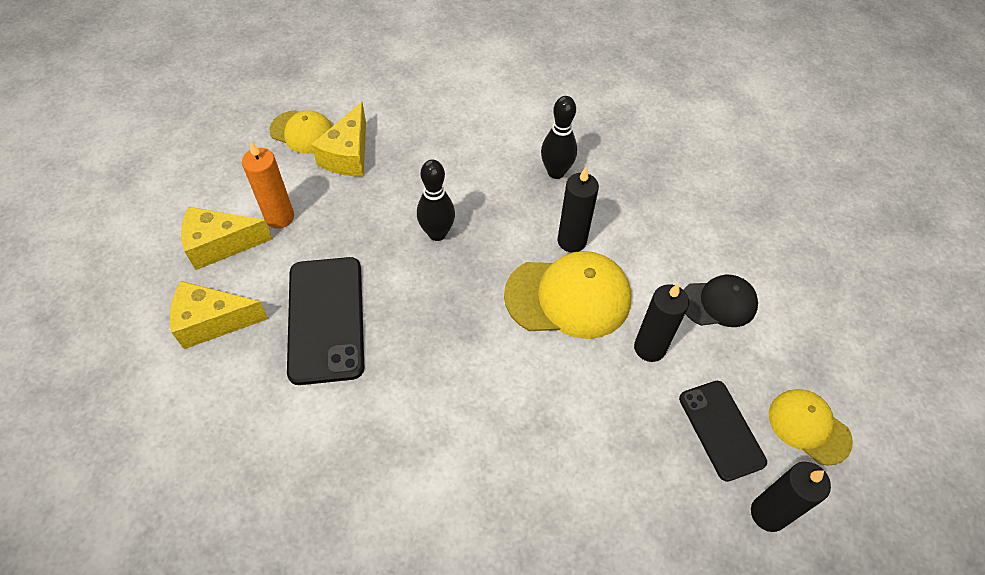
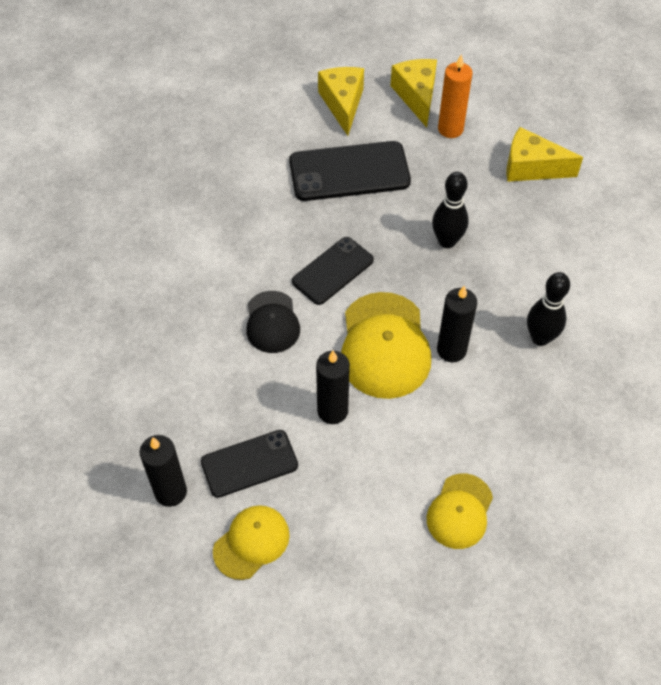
camera: 90 degrees right, 0 degrees up
(302, 132) = (553, 131): yellow cap -> yellow cap (460, 511)
(470, 341) = (333, 271): none -> black phone
(719, 303) = (388, 479): black cap -> black cap (272, 322)

